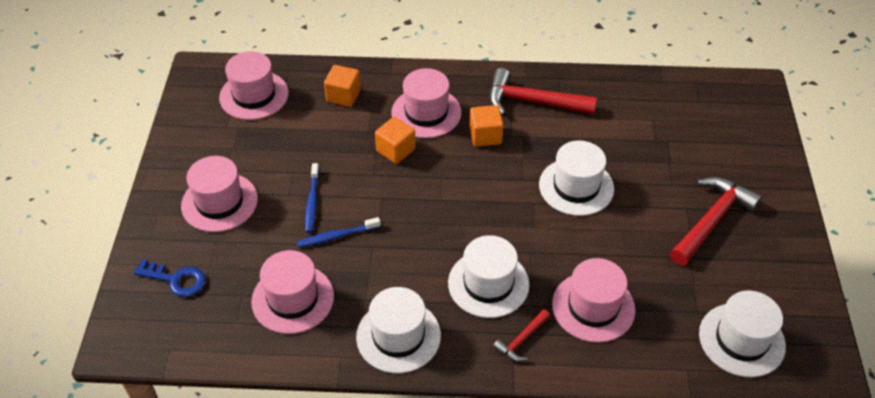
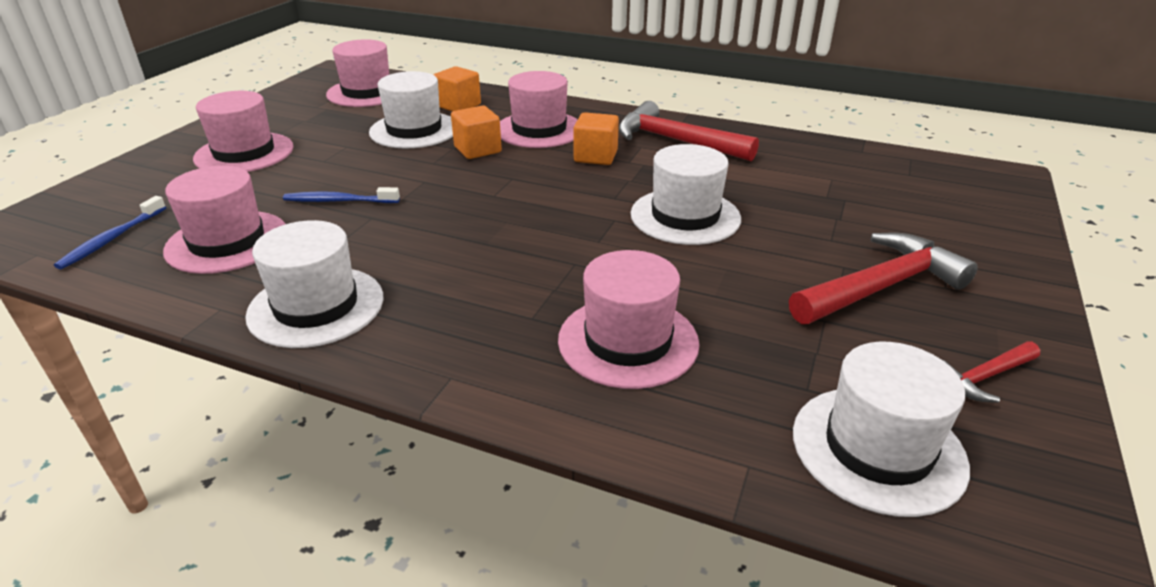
camera: 20 degrees right, 15 degrees down
(176, 280) = (124, 200): blue key -> none
(312, 202) = (342, 170): blue toothbrush -> blue toothbrush (112, 239)
(488, 283) = (489, 282): white hat -> white hat (414, 130)
(522, 340) = (486, 353): red hammer -> red hammer (984, 377)

